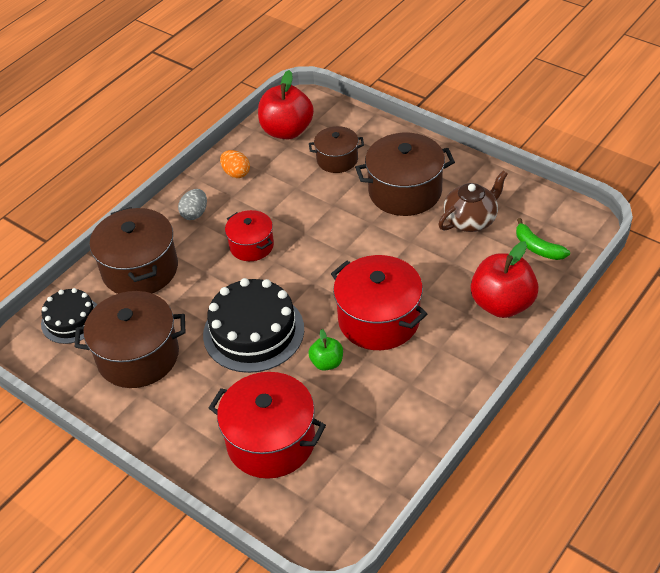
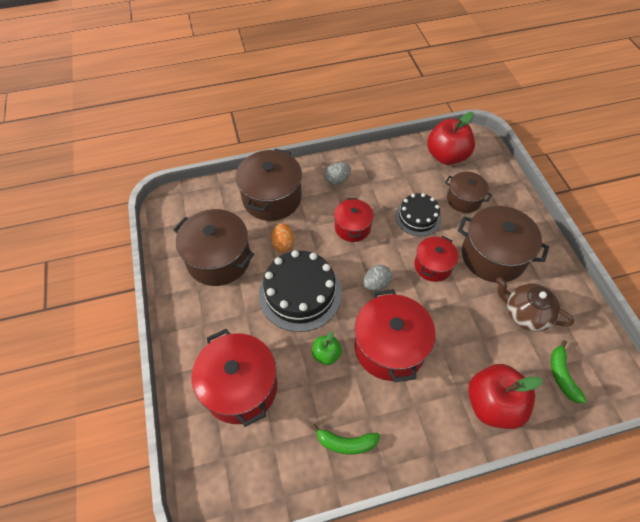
camera: 35 degrees right, 10 degrees up
(71, 320) = (205, 206): black cake -> black cake (418, 217)
(236, 173) = (387, 167): orange egg -> orange egg (283, 244)
(320, 278) = (376, 284): none -> grey egg
(358, 231) = (433, 266): none -> red pot
(408, 415) = (346, 443): none -> green banana
(471, 220) = (525, 313): brown teapot -> brown teapot turned 150 degrees counterclockwise

